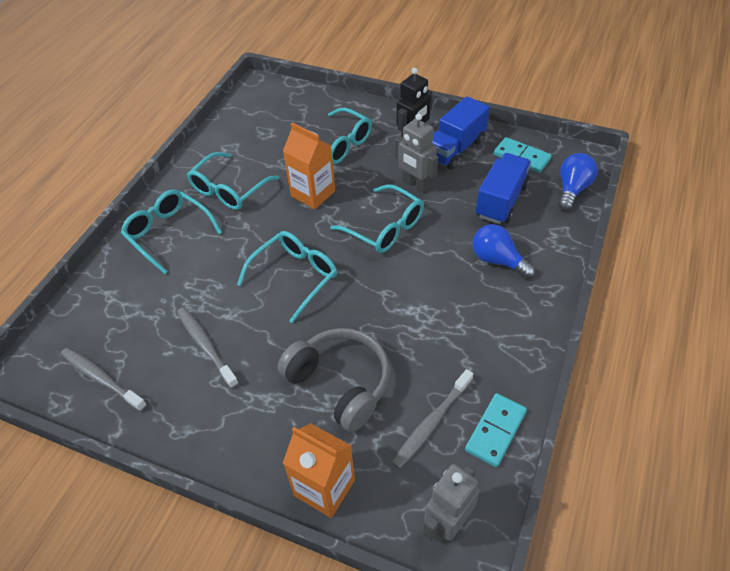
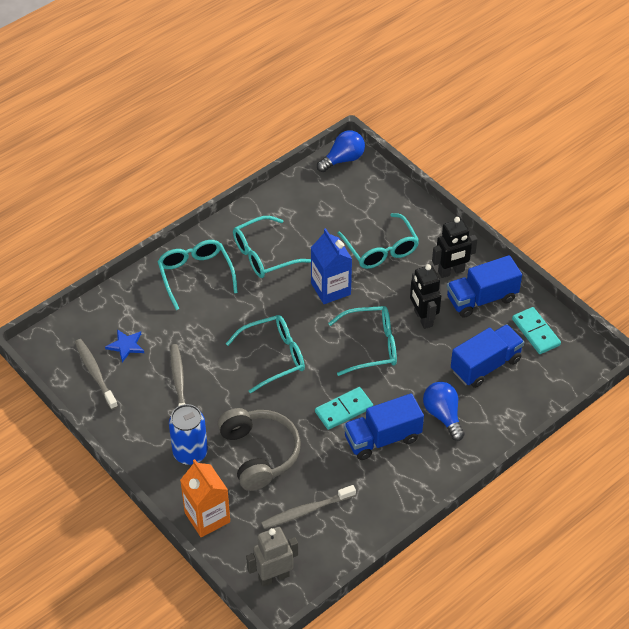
camera: 25 degrees right, 0 degrees up
(125, 333) = (126, 346): none -> blue star
(261, 419) = (190, 453): none -> blue can
(313, 193) = (331, 289): orange carton -> blue carton
(384, 227) = (370, 346): turquoise glasses -> turquoise glasses turned 75 degrees counterclockwise
(415, 184) = (423, 318): grey robot -> black robot
(456, 308) = (382, 438): none -> blue truck
(496, 431) = (347, 537): turquoise domino -> turquoise domino (344, 410)
(572, 189) = (556, 382): blue light bulb -> blue light bulb (343, 159)

